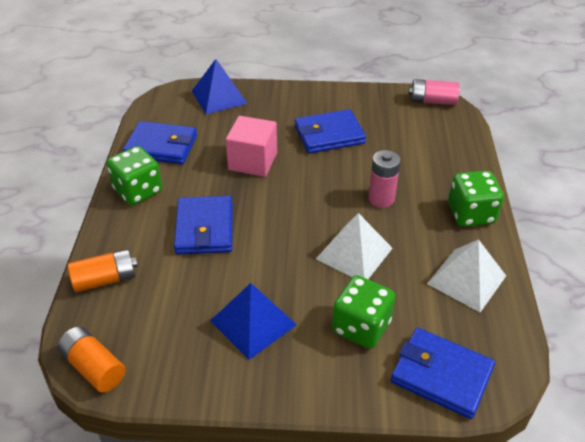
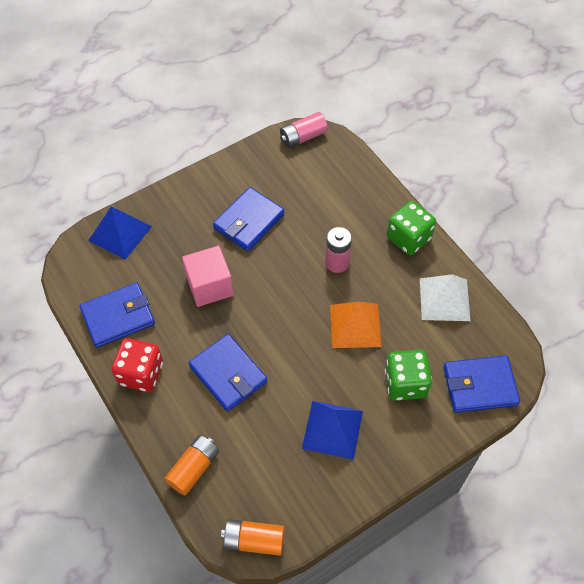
camera: 35 degrees left, 15 degrees up
(138, 191) = (141, 373): green dice -> red dice
(354, 253) = (355, 325): white pyramid -> orange pyramid

